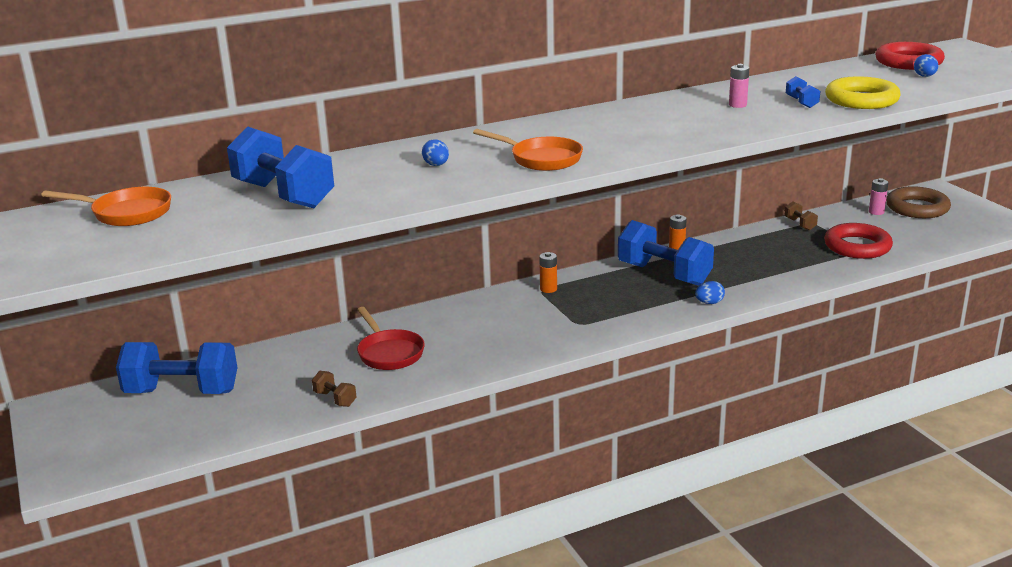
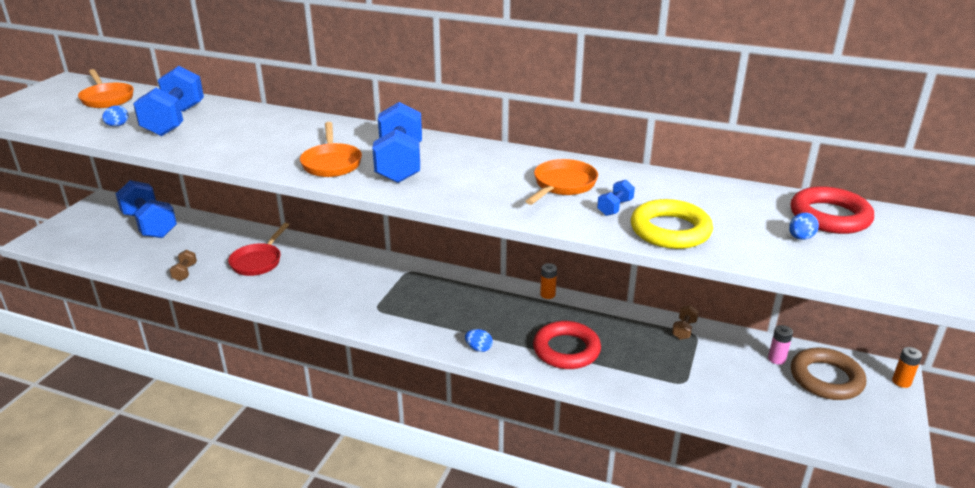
camera: 45 degrees right, 5 degrees up
(436, 165) = (277, 138): blue egg -> blue egg (117, 125)
(548, 289) = (412, 273): orange battery -> orange battery (901, 382)
(664, 274) = (499, 307): blue dumbbell -> blue dumbbell (400, 164)
(737, 105) = (562, 185): pink battery -> orange pan
(857, 246) = (687, 378): red ring -> red ring (566, 350)

